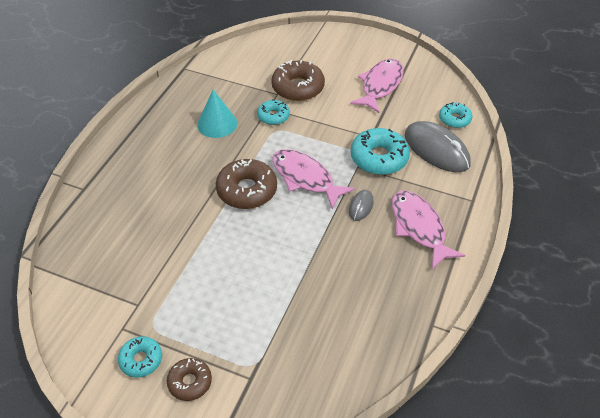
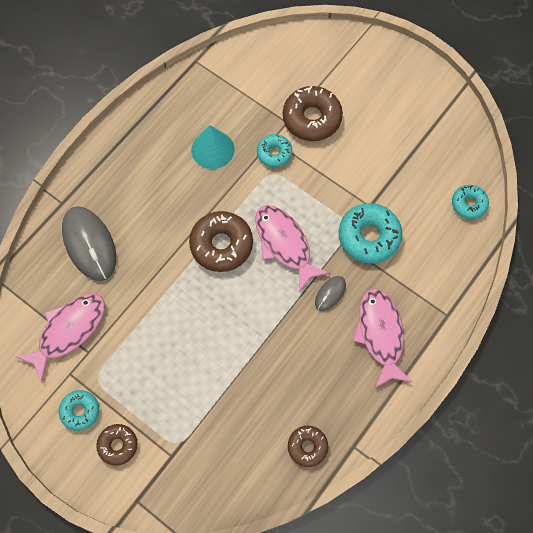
camera: 15 degrees right, 20 degrees up
(380, 85) = (403, 136): pink fish -> pink fish (69, 331)
(387, 336) = (307, 447): none -> brown donut
(436, 150) = (433, 241): grey mouse -> grey mouse (89, 244)

